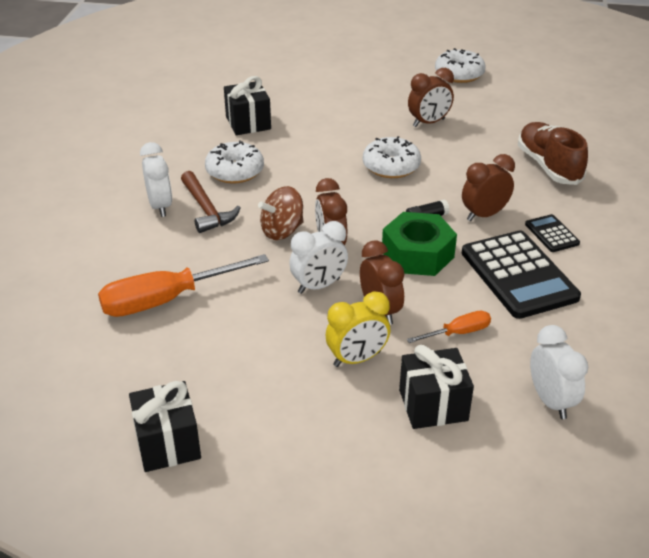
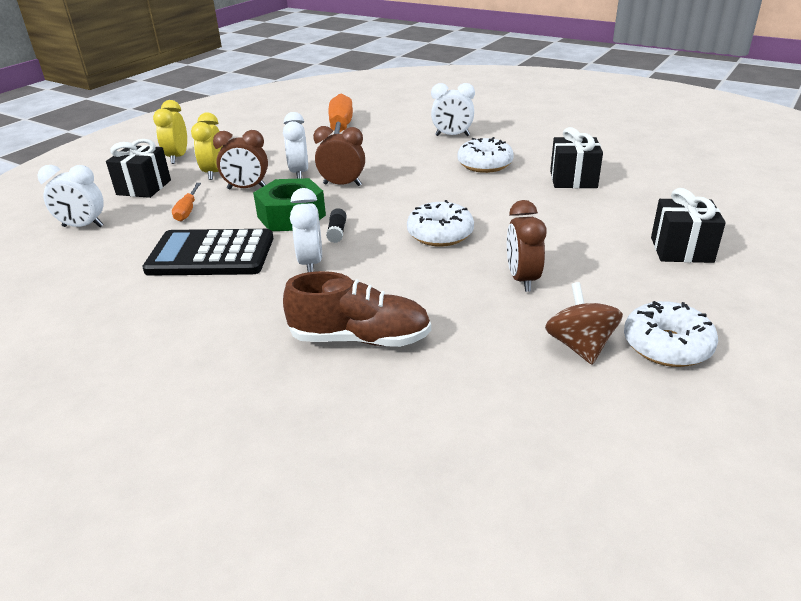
camera: 115 degrees right, 5 degrees down
(168, 443) = (225, 121): black gift -> black gift (681, 250)
(206, 209) = (434, 149): brown hammer -> none
(282, 231) = (379, 170): brown spinning top -> brown spinning top (580, 346)
(330, 424) = (177, 157): none -> yellow clock
(484, 215) = (311, 263): brown clock -> white clock
(551, 234) = (241, 292): black calculator -> none

